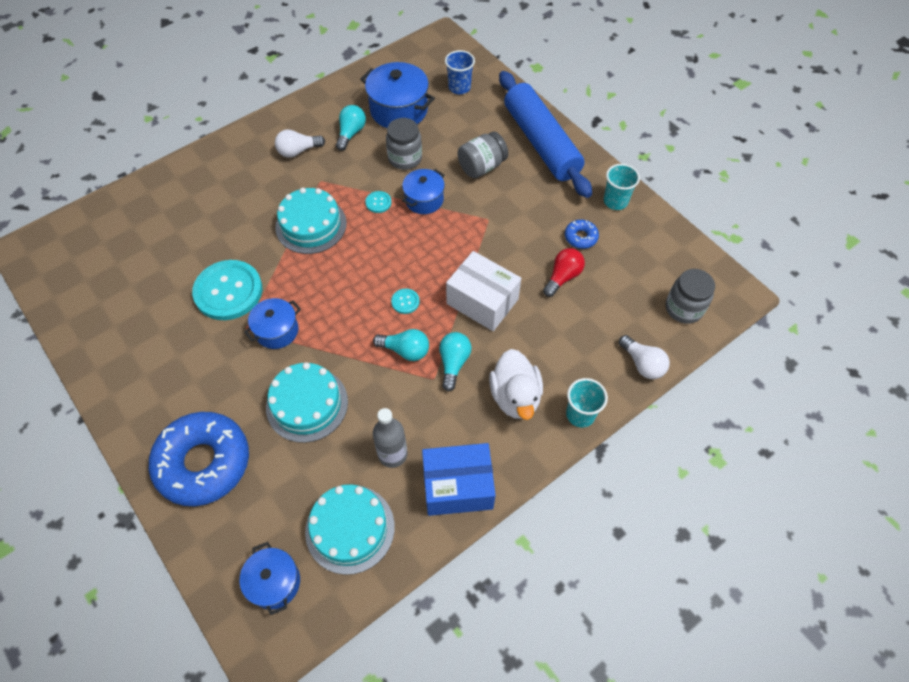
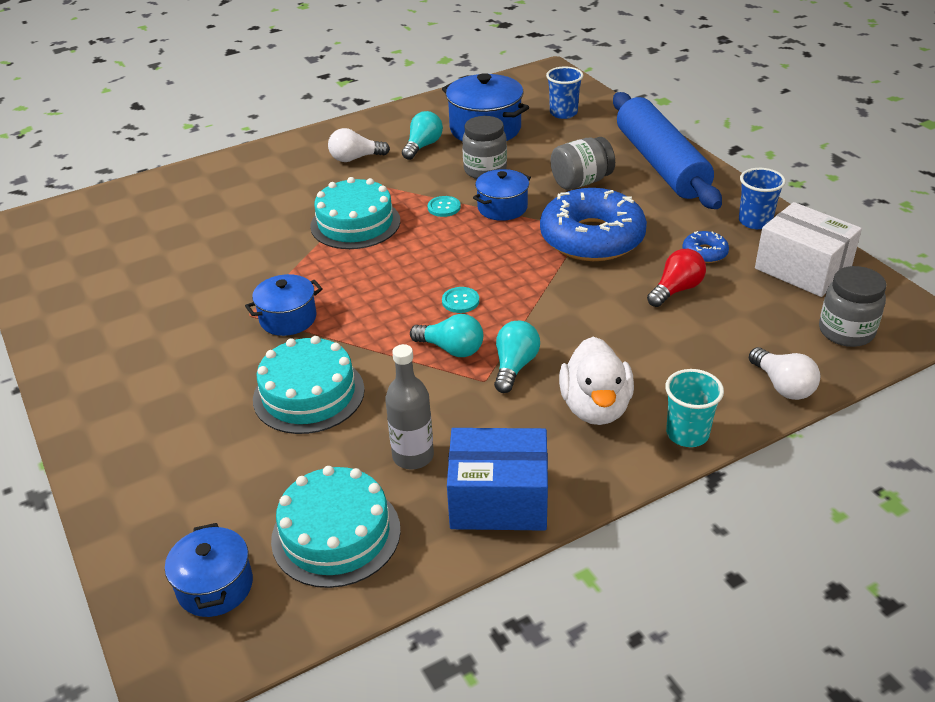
camera: 10 degrees right, 20 degrees down
(203, 463) = (157, 444): blue donut -> blue donut (592, 238)
(228, 291) = (237, 278): turquoise button -> none
(482, 301) = (563, 307): white box -> white box (802, 269)
(615, 201) = (755, 221): turquoise cup -> blue cup

